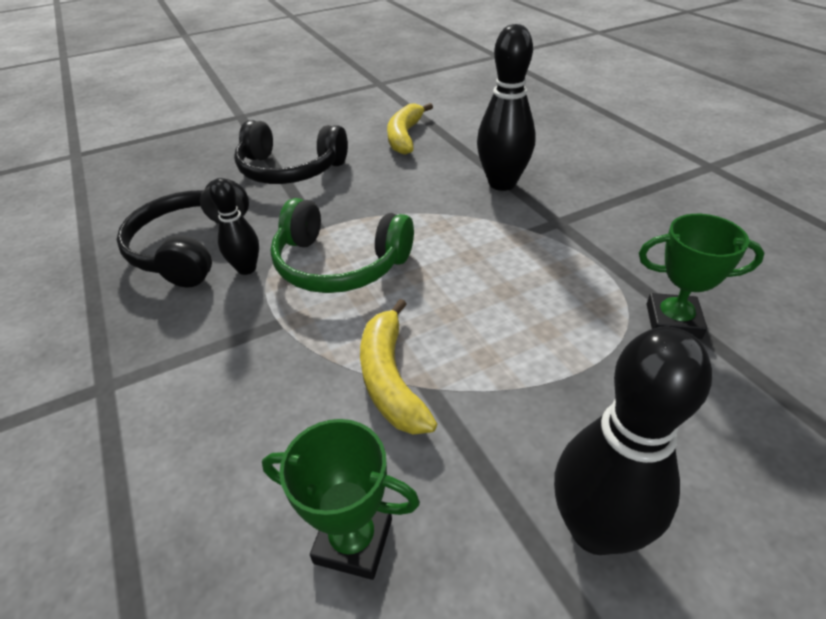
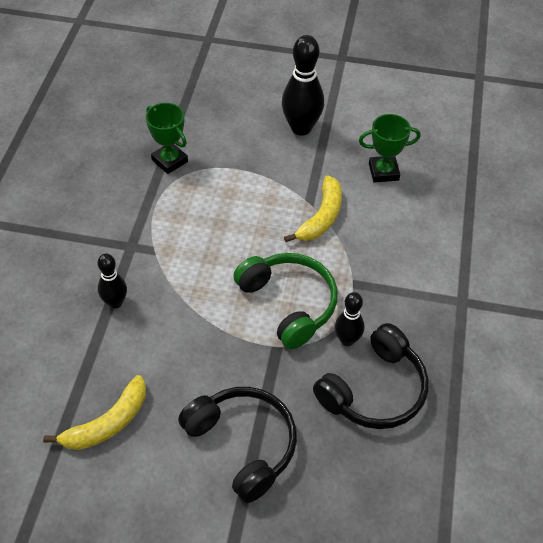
camera: 145 degrees left, 10 degrees up
(353, 540) = (383, 172): green trophy -> green trophy turned 60 degrees counterclockwise
(502, 183) = (115, 302): black bowling pin -> black bowling pin, size x0.58

